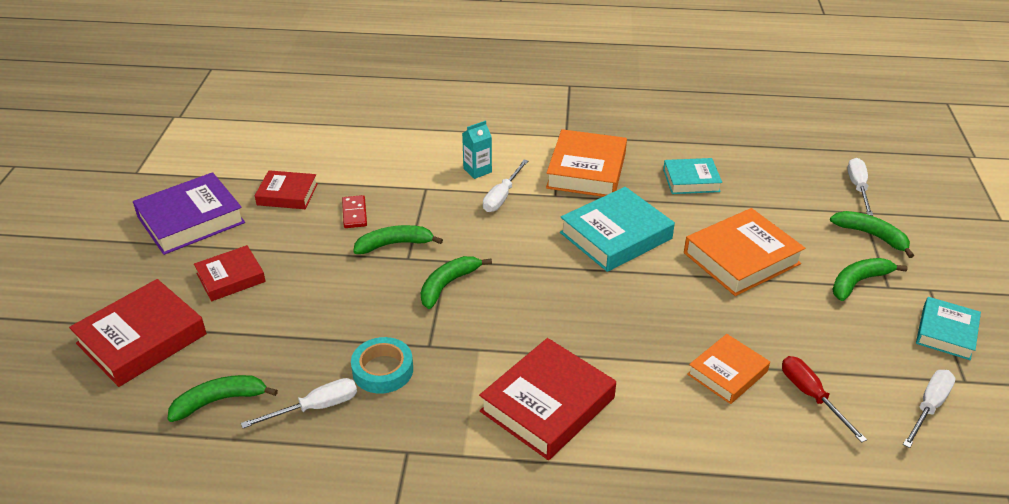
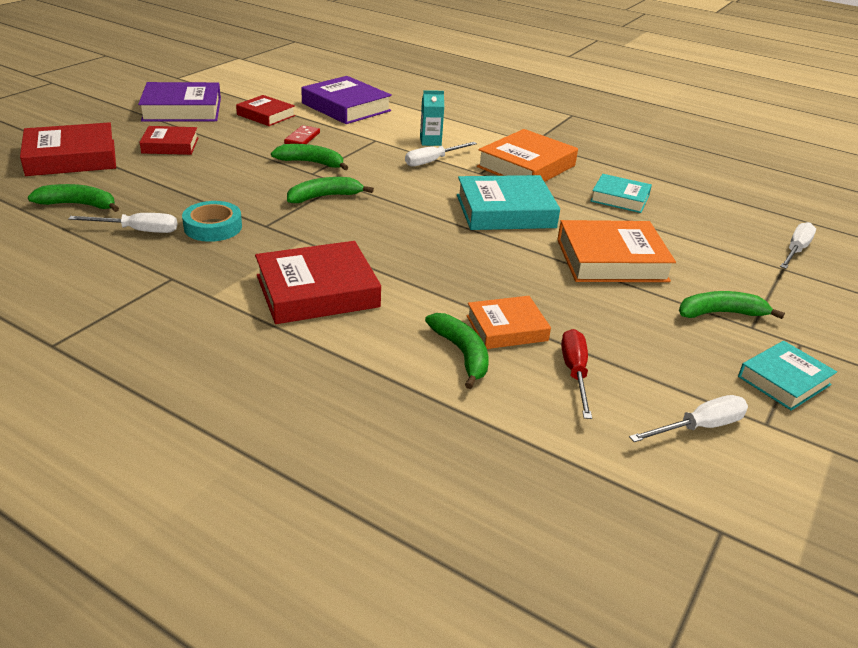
camera: 25 degrees right, 5 degrees down
(356, 152) = (346, 107): none -> purple book
(871, 235) = (773, 286): green banana -> green banana (462, 354)

